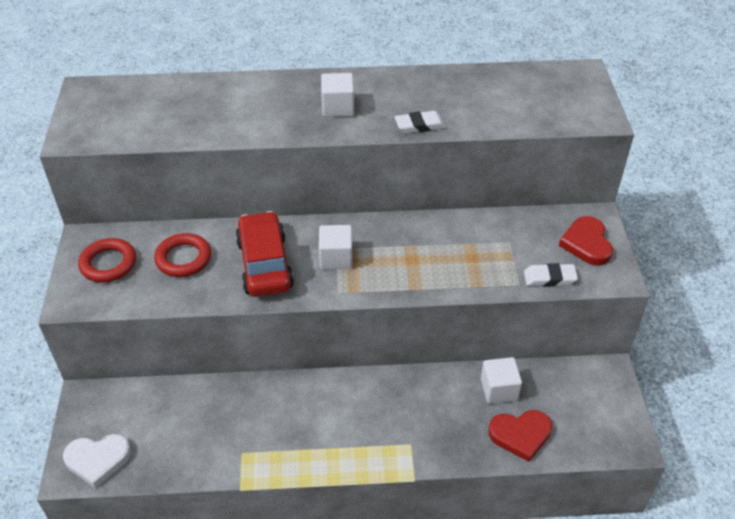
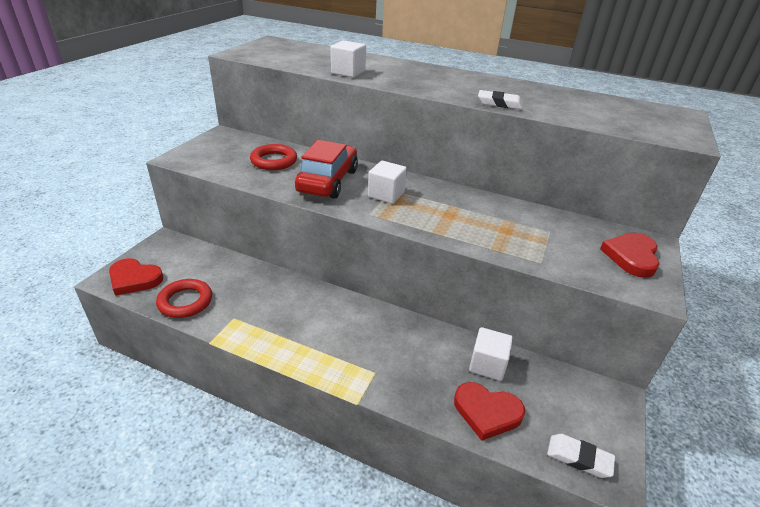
camera: 25 degrees right, 10 degrees down
(98, 460) = (134, 279): white heart -> red heart
(108, 264) = (222, 149): red ring -> red ring (185, 302)
(338, 107) = (438, 82): white cube -> white cube (348, 72)
(549, 278) = (576, 268): white eraser -> white eraser (579, 458)

